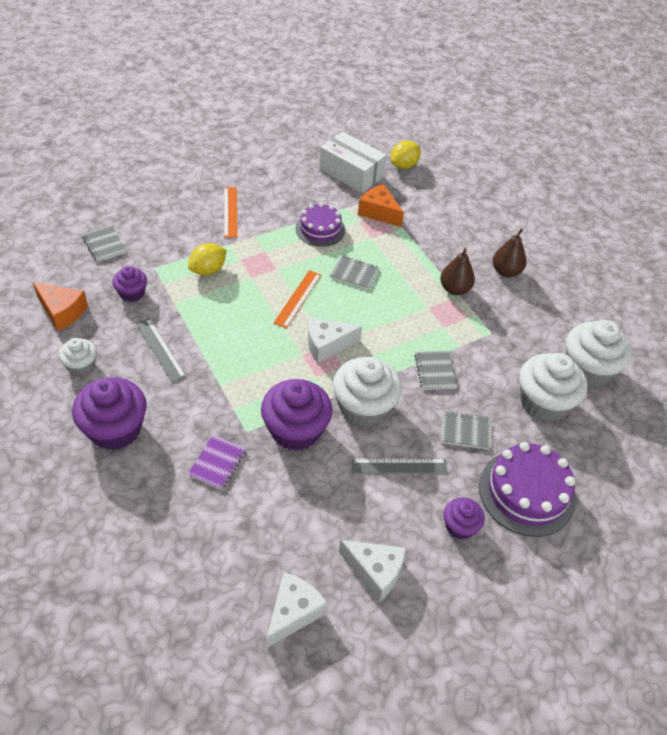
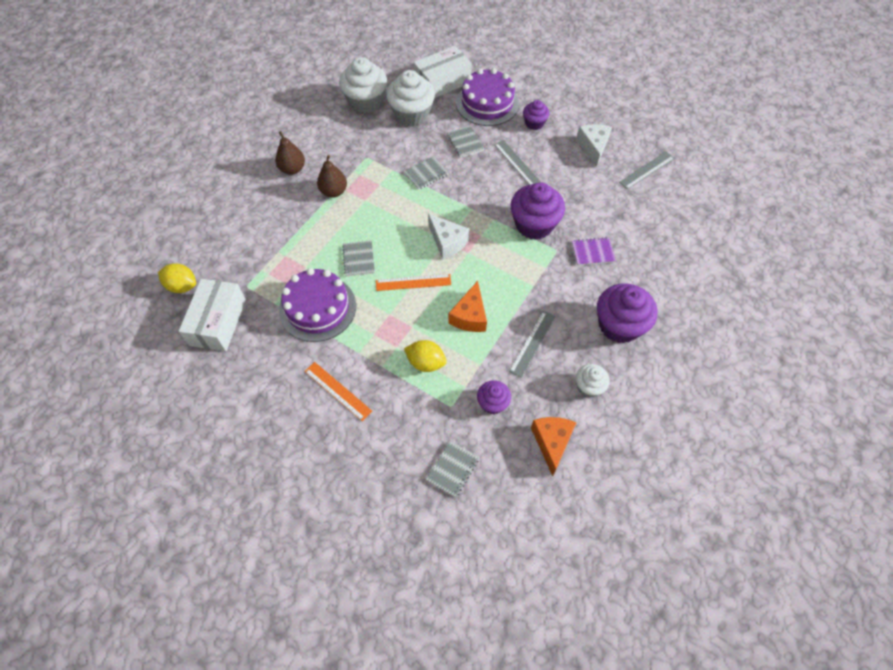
camera: 115 degrees left, 10 degrees up
(230, 212) = (337, 391): orange ruler -> orange ruler turned 75 degrees clockwise
(293, 613) = (647, 170): white cheese -> grey ruler
(320, 229) = (317, 308): purple cake -> purple cake, size x1.52
(364, 407) = (486, 198): white cupcake -> none
(379, 212) = (267, 276): orange cheese -> orange cheese (470, 316)
(592, 463) = (442, 82): none -> white box

